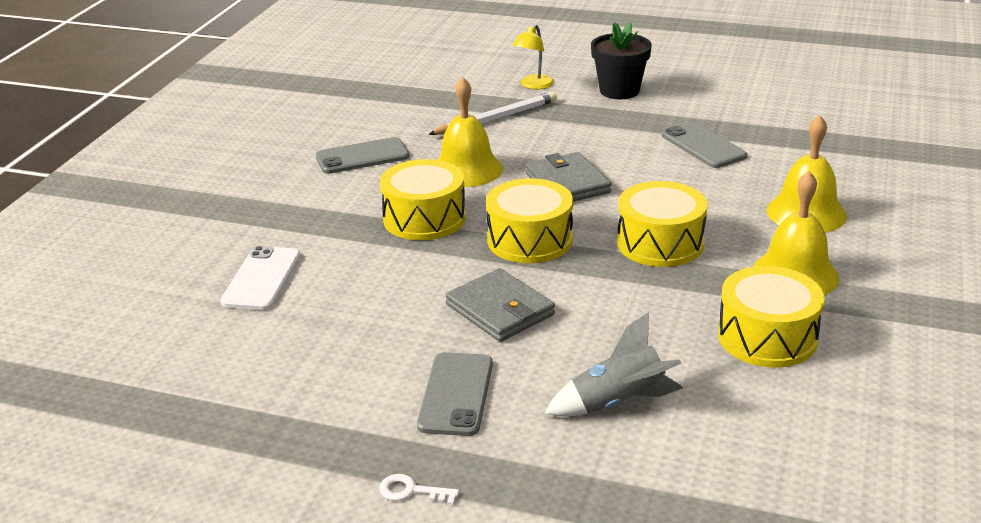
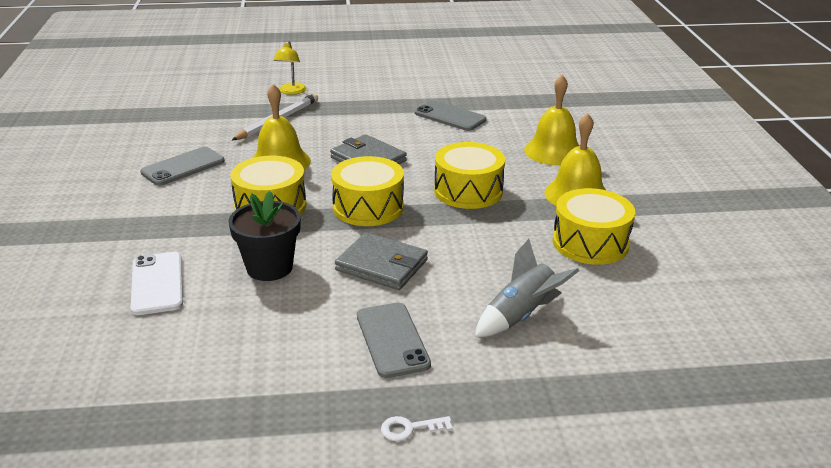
camera: 25 degrees left, 0 degrees up
(619, 91) = (361, 86): black flower pot -> black flower pot (269, 267)

